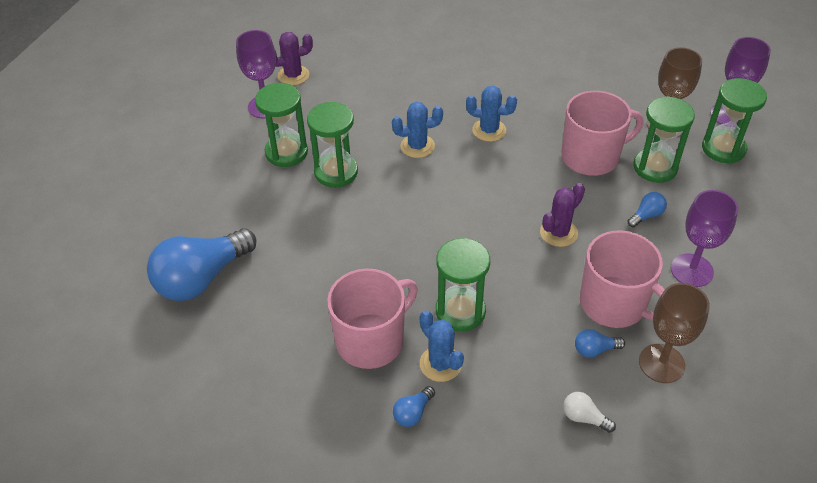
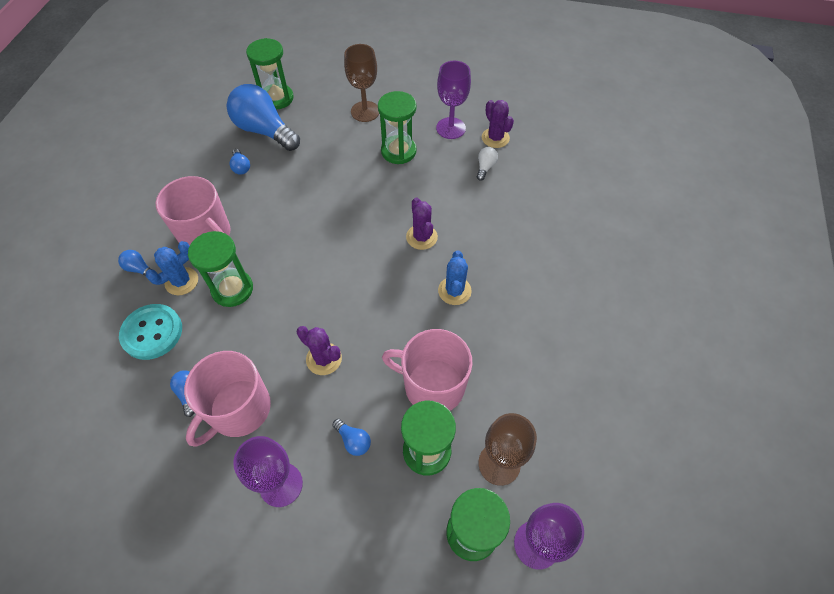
camera: 80 degrees right, 10 degrees up
(262, 304) = (241, 167): none -> blue light bulb
(336, 172) = (380, 186): green hourglass -> green hourglass (277, 98)
(417, 146) = (421, 237): blue cactus -> purple cactus
(512, 391) = (152, 332): none -> turquoise button
(584, 417) = (121, 386): white light bulb -> white light bulb (485, 167)
(591, 157) = (432, 385): pink mug -> pink mug turned 135 degrees clockwise
(661, 363) = (170, 451): brown goblet -> brown goblet (365, 111)

